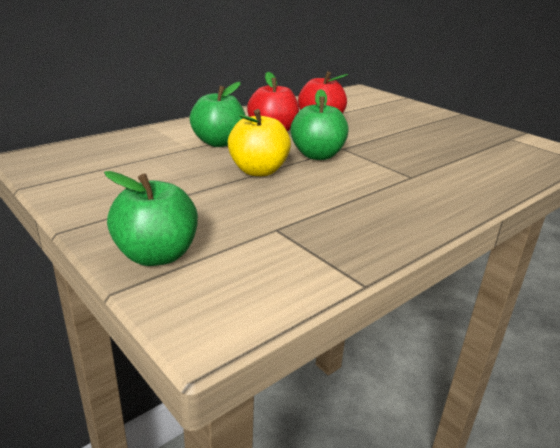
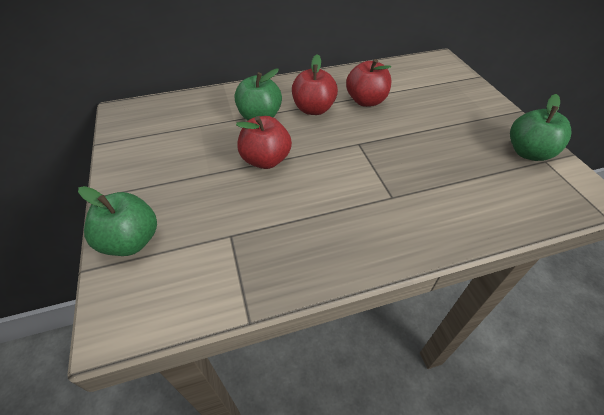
camera: 25 degrees right, 20 degrees up
(258, 171) = (265, 160): yellow apple -> red apple
(317, 155) = (328, 149): green apple -> green apple (528, 152)

